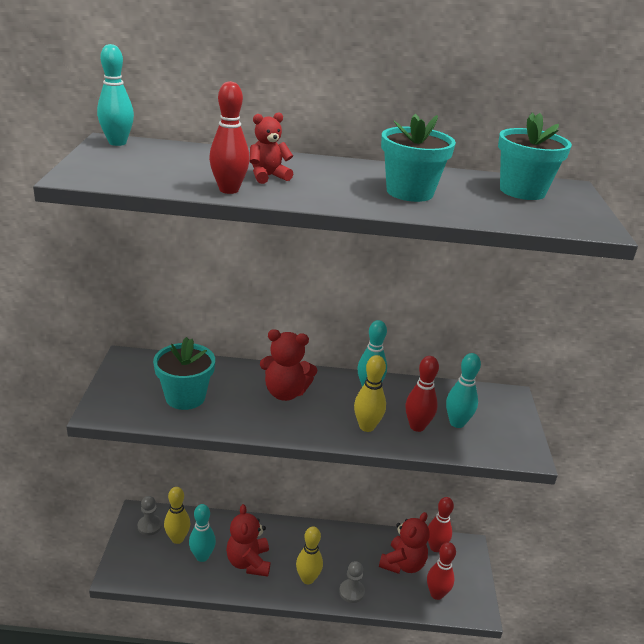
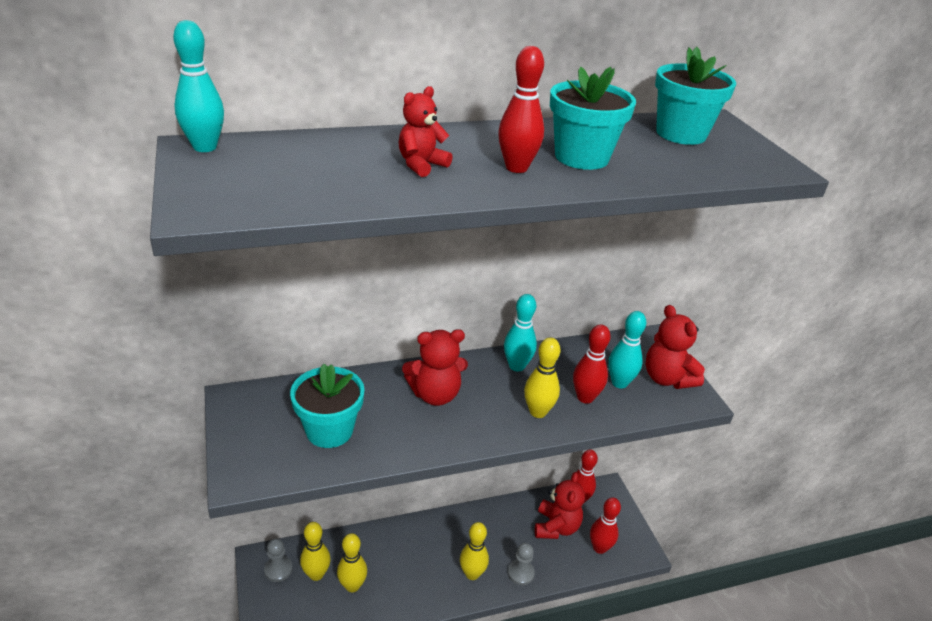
camera: 20 degrees left, 5 degrees up
(202, 556) = (352, 586): turquoise bowling pin -> yellow bowling pin
(229, 190) = (395, 193): red bowling pin -> red bowling pin (516, 168)
(248, 562) = (404, 576): red teddy bear -> red teddy bear (667, 378)

